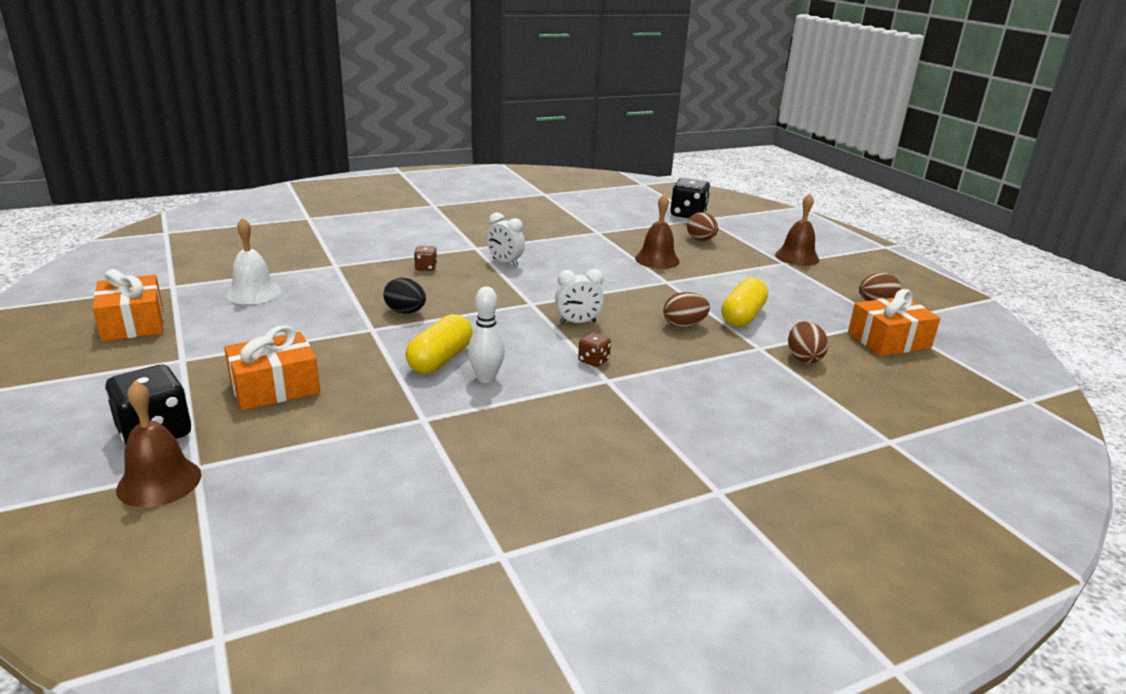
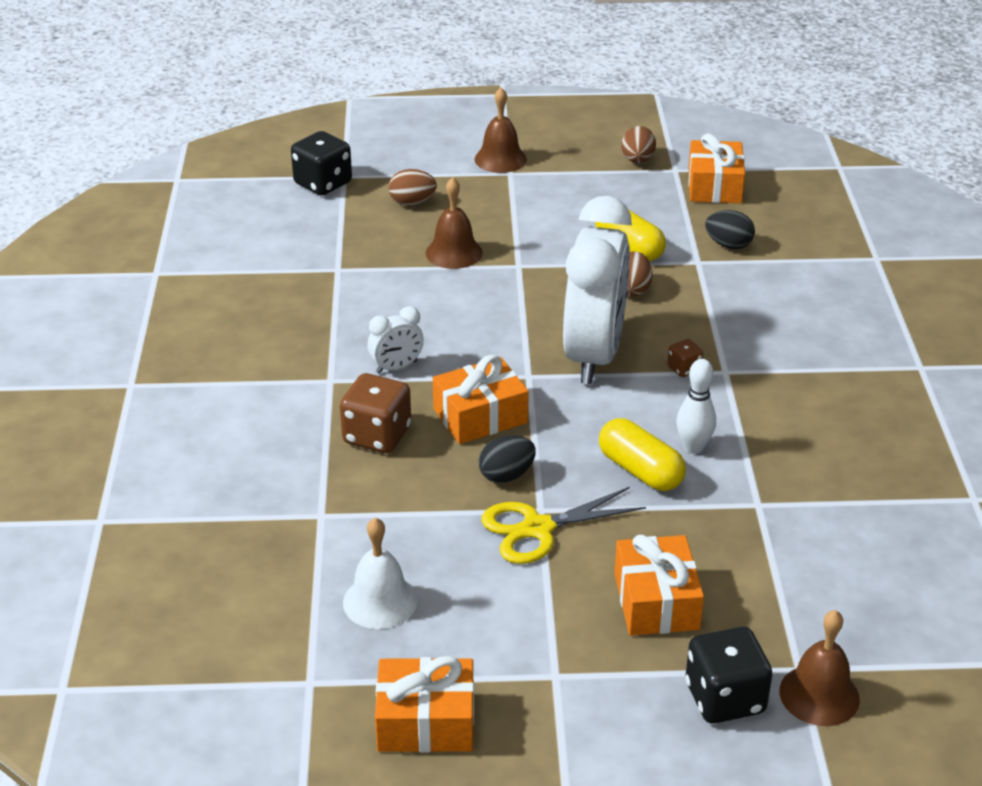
camera: 65 degrees left, 10 degrees up
(348, 331) = (538, 529): none -> yellow scissors
(426, 268) = (377, 435): brown dice -> brown dice, size x1.99
(469, 294) = (480, 416): none -> orange gift
(577, 322) = (594, 356): white clock -> white clock, size x2.40
(803, 358) = (728, 245): brown egg -> black egg

